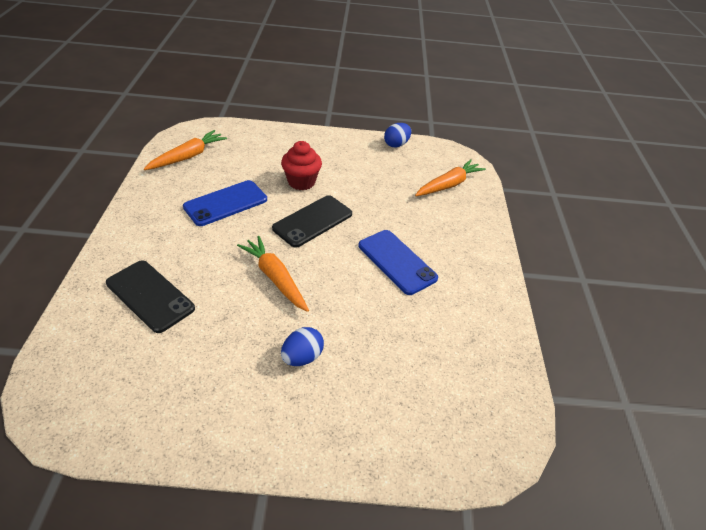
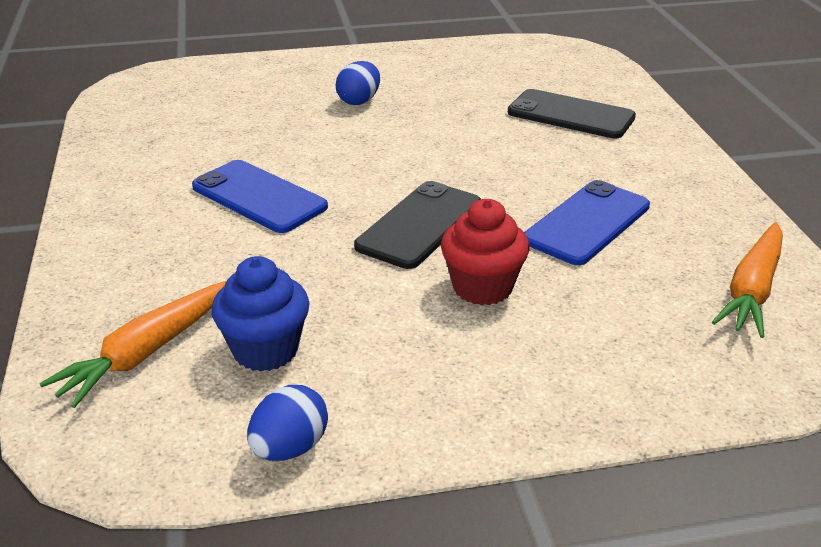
camera: 170 degrees right, 10 degrees down
(275, 278) = (433, 152): orange carrot -> none
(401, 176) = (265, 350): none -> blue cupcake

